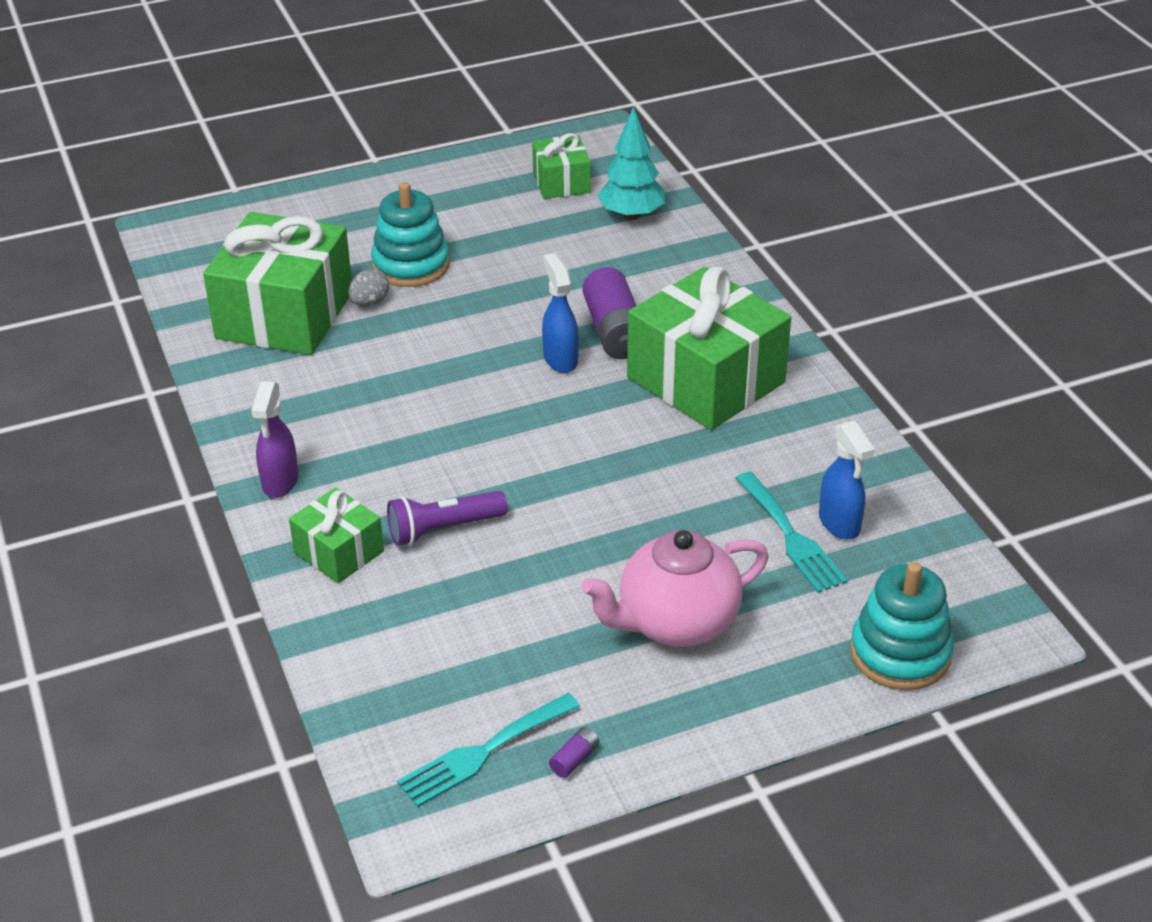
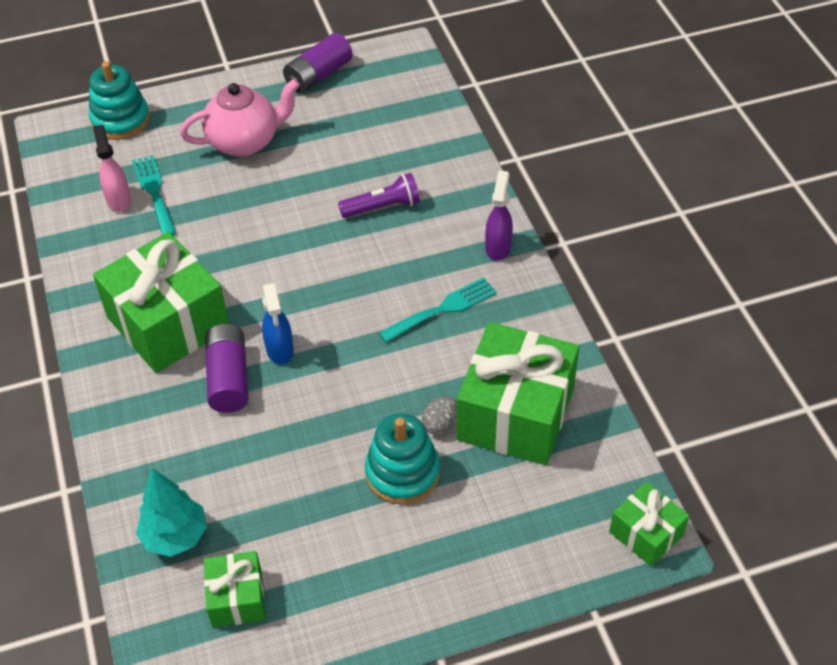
camera: 175 degrees left, 10 degrees up
(339, 552) = (452, 194): green gift -> green gift (646, 533)
(483, 752) = (367, 80): turquoise fork -> turquoise fork (443, 309)
(574, 759) = (318, 76): purple battery -> purple battery, size x2.43
(839, 523) = (118, 200): blue spray bottle -> pink spray bottle

